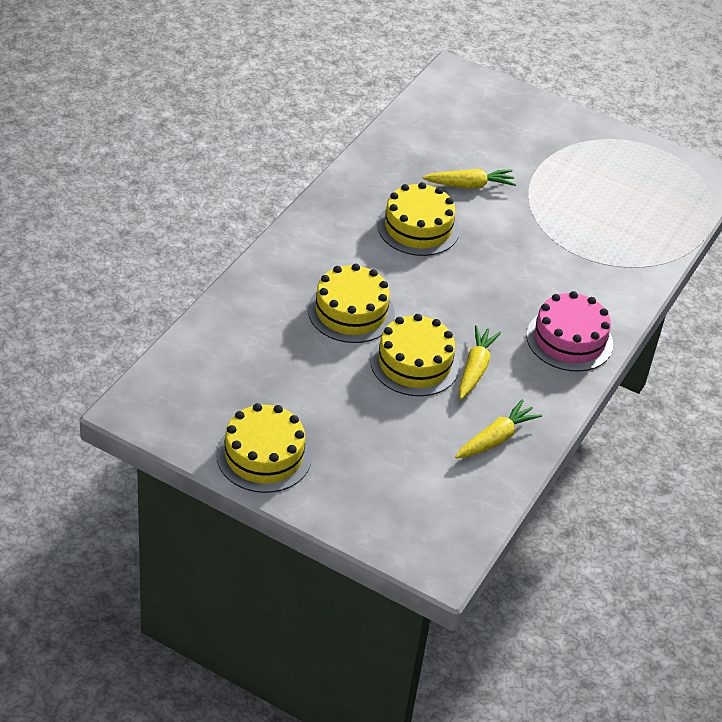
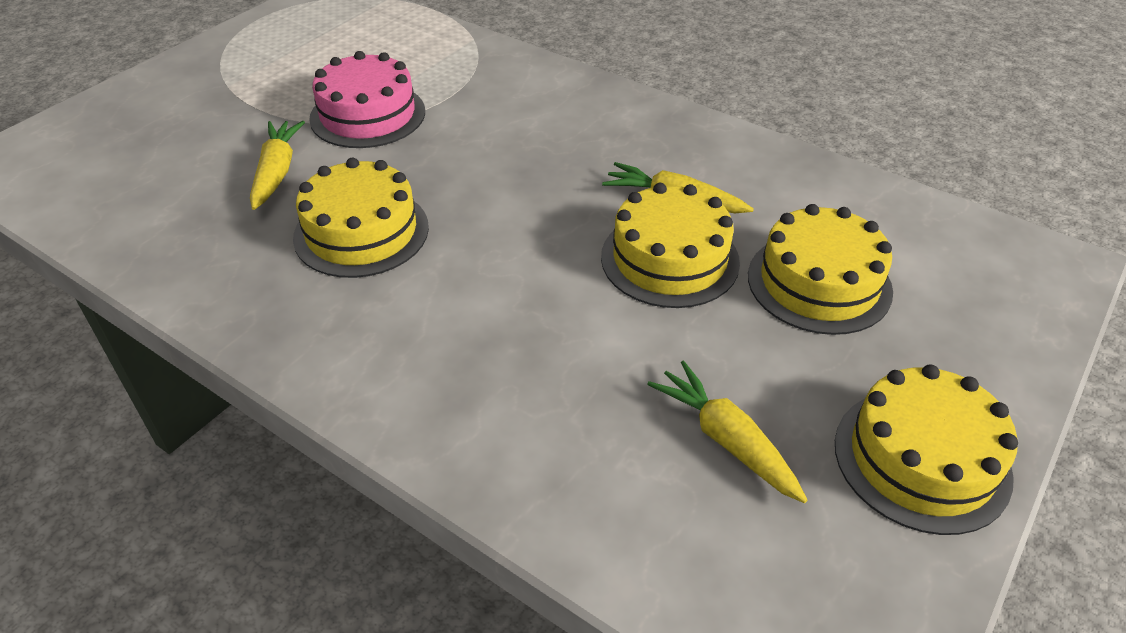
camera: 80 degrees left, 0 degrees up
(351, 312) = (555, 323): yellow cake -> yellow cake (819, 283)
(496, 438) = (805, 194): yellow carrot -> yellow carrot (725, 439)
(569, 340) = (611, 118): pink cake -> pink cake (368, 115)

